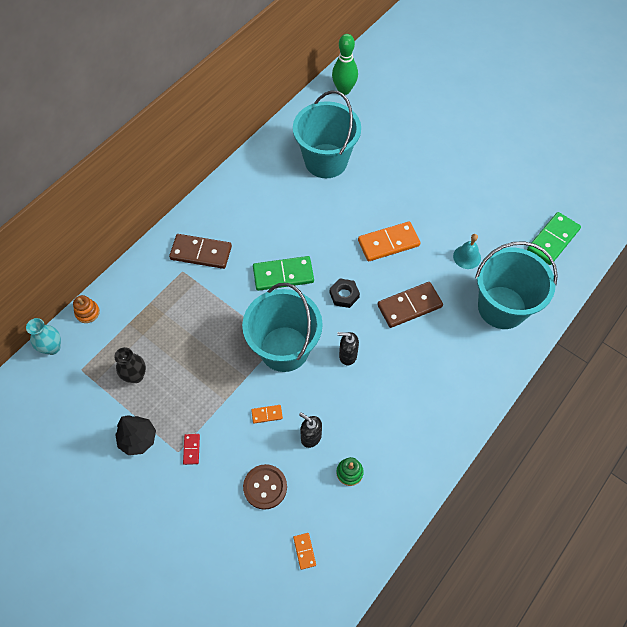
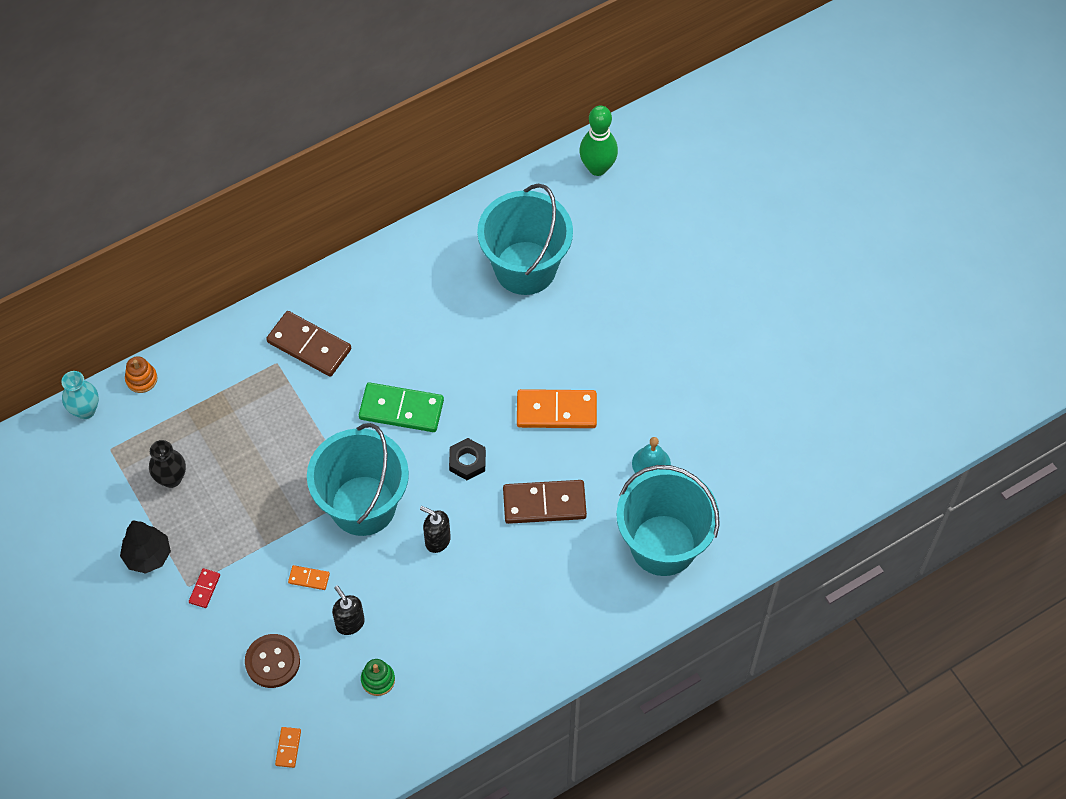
camera: 20 degrees right, 0 degrees up
(553, 240) = (779, 478): green domino -> none

